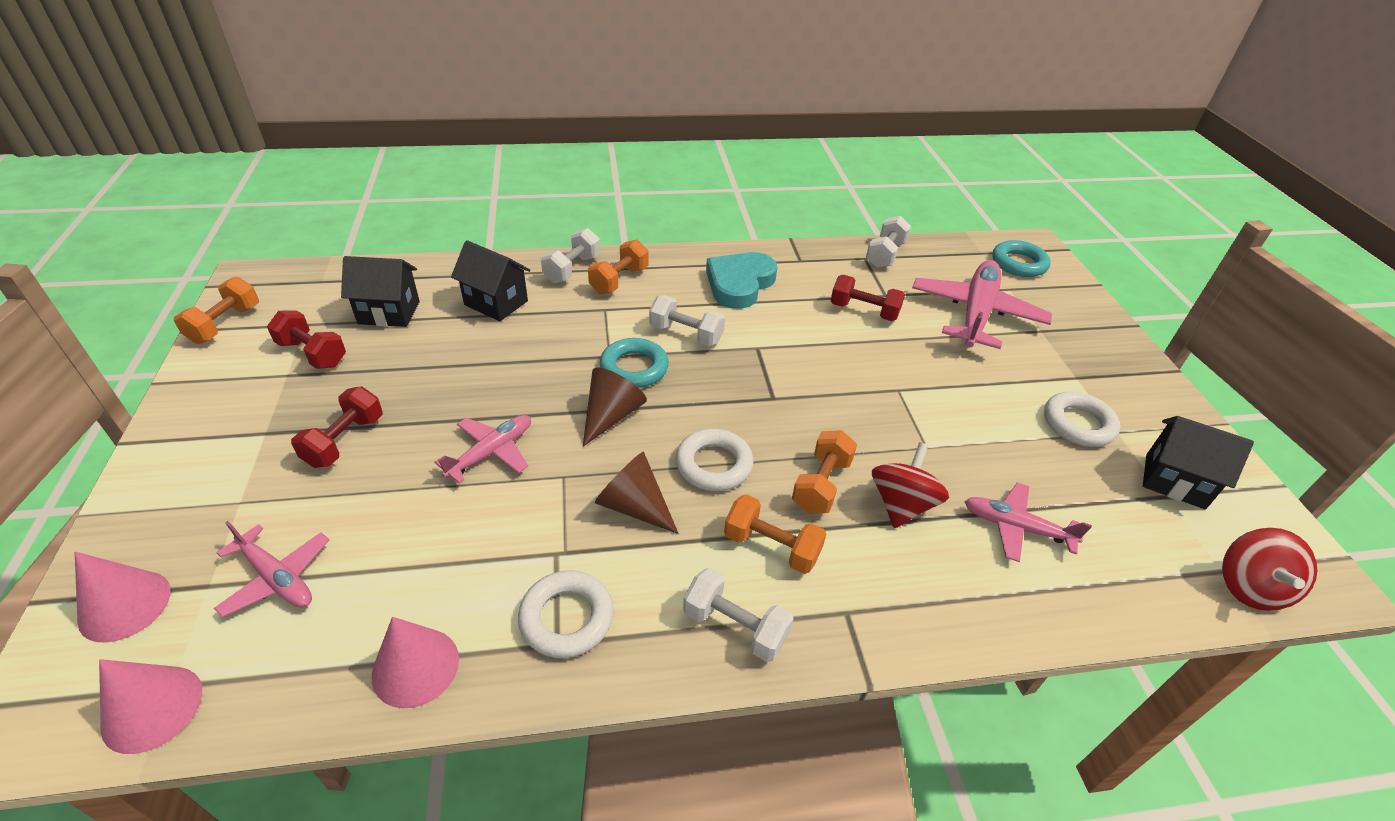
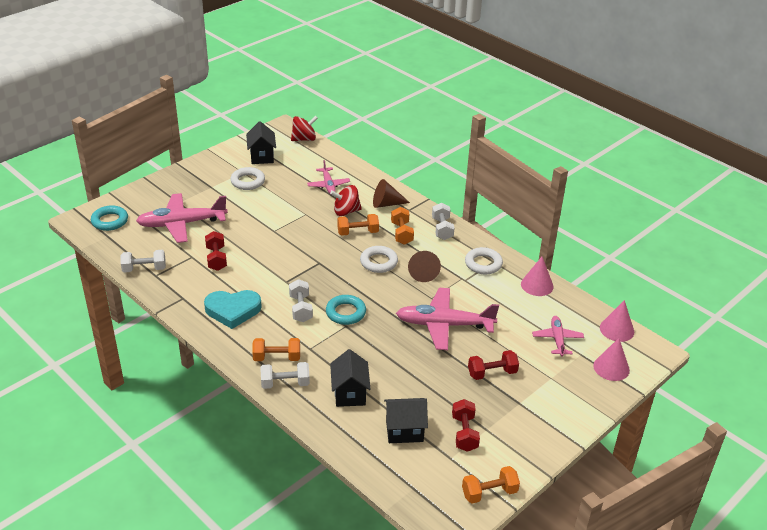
camera: 125 degrees left, 5 degrees down
(389, 312) = (404, 431): black house -> black house turned 60 degrees counterclockwise
(491, 452) = (444, 325): pink plane -> pink plane, size x1.78
(611, 415) = (384, 303): brown cone -> brown cone (386, 204)

